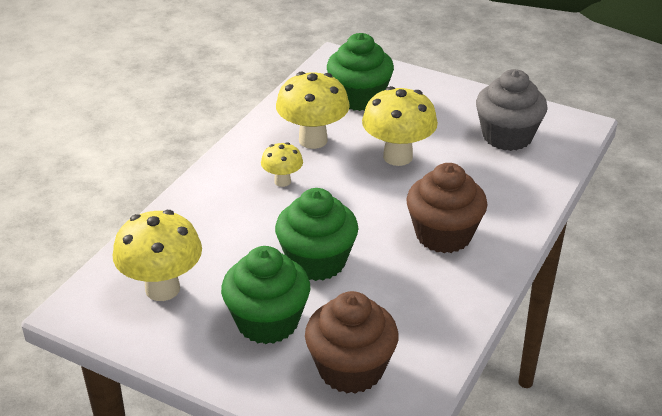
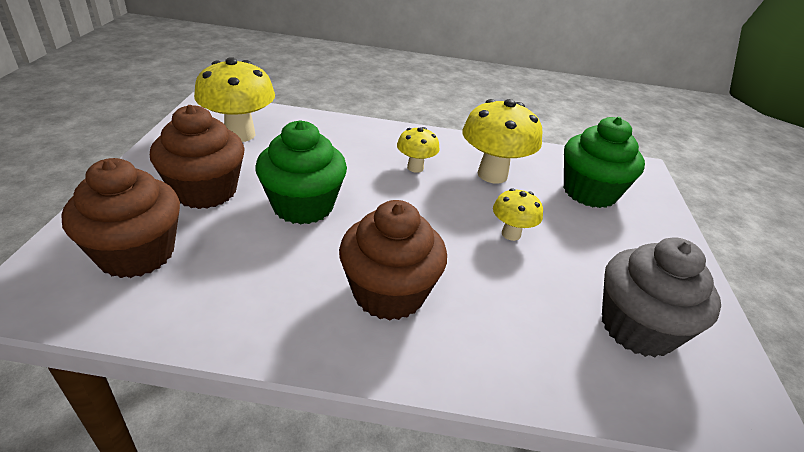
camera: 65 degrees right, 0 degrees up
(267, 322) = (205, 191): green cupcake -> brown cupcake
(397, 157) = (511, 234): yellow mushroom -> yellow mushroom, size x0.55

